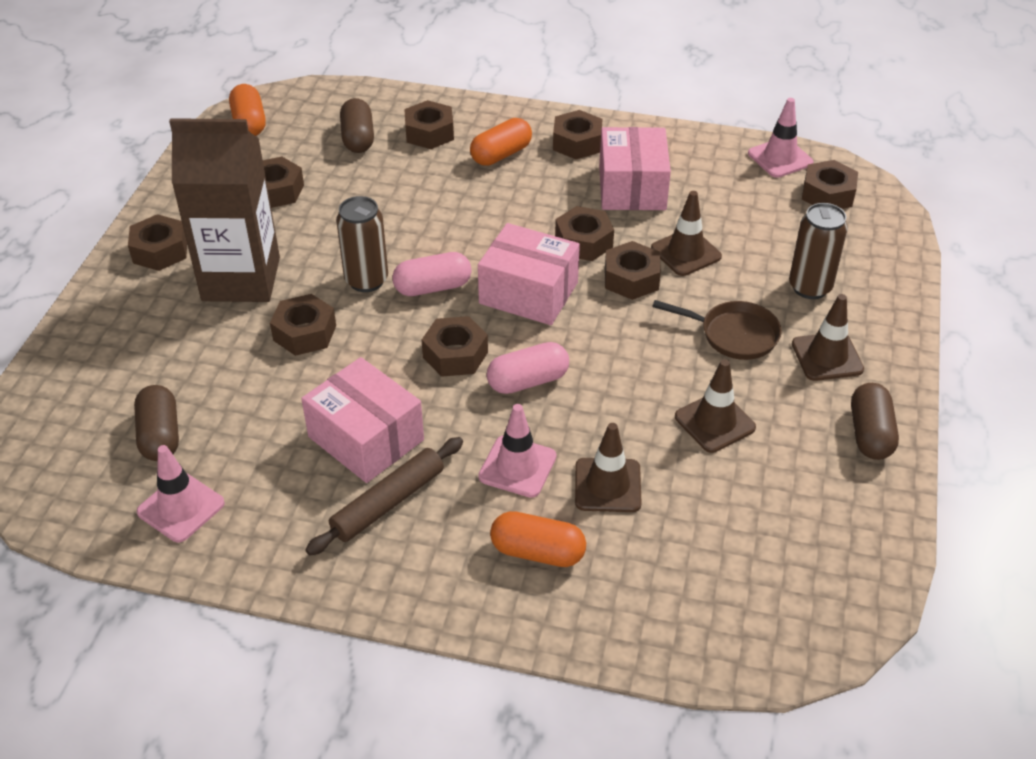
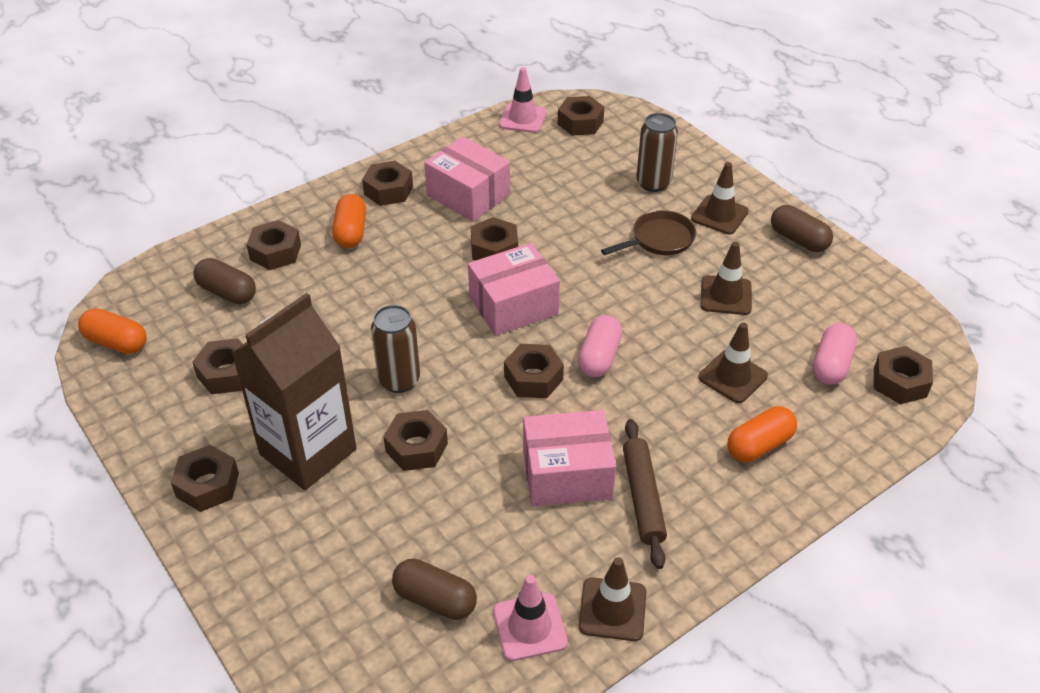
camera: 50 degrees left, 0 degrees up
(433, 287) = (450, 349): pink capsule -> pink capsule (831, 365)
(517, 467) = (674, 410): pink traffic cone -> none
(631, 278) = (556, 250): brown nut -> brown nut (899, 382)
(686, 252) = (561, 212): brown traffic cone -> brown traffic cone (612, 609)

